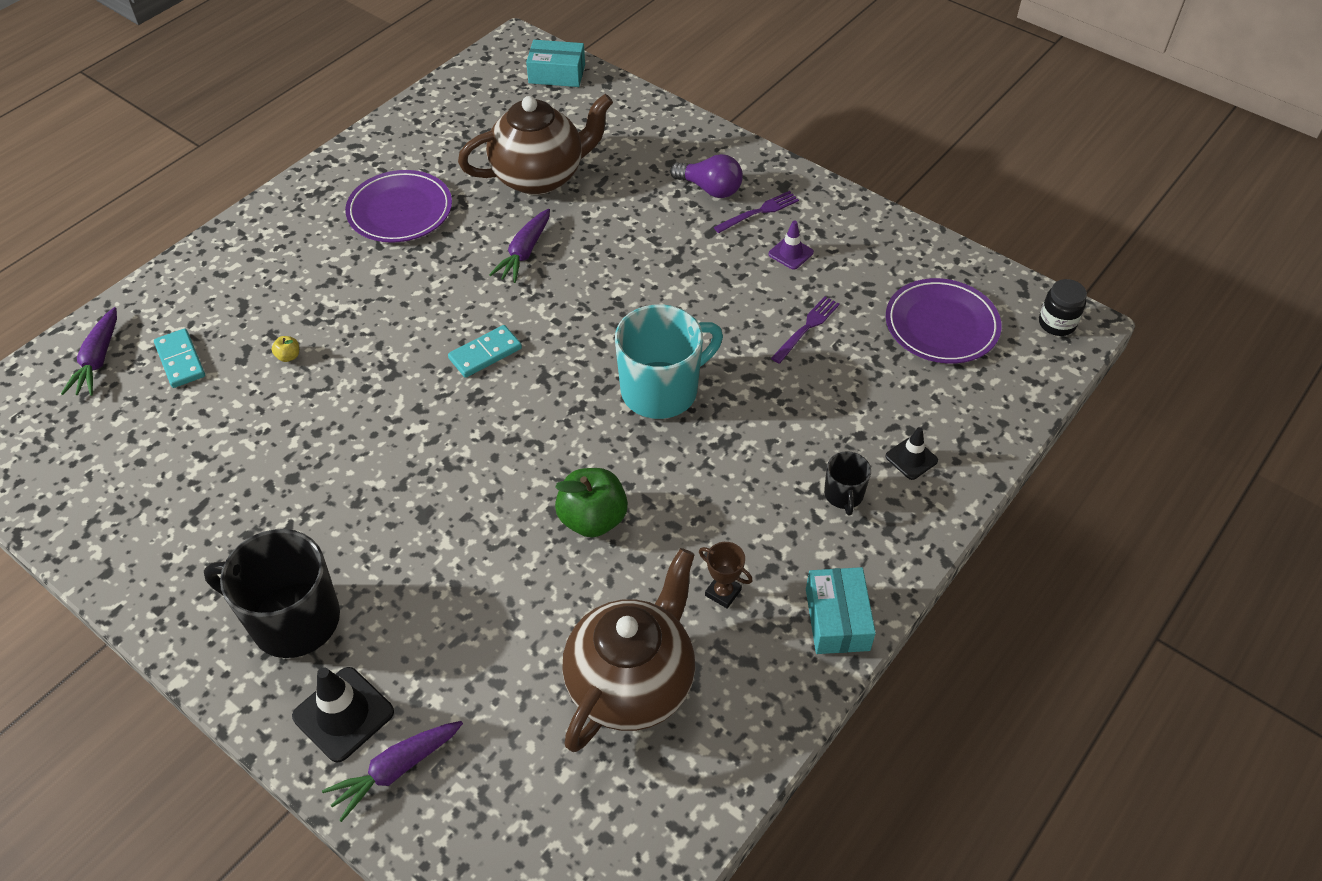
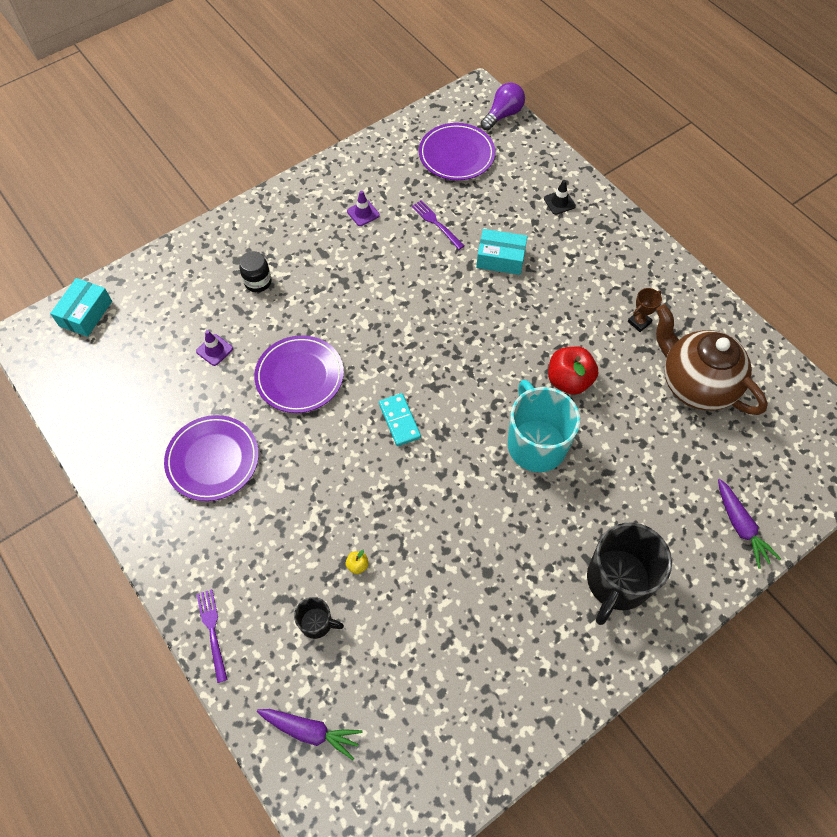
camera: 75 degrees left, 10 degrees up
(180, 360) = (334, 656): turquoise domino -> none
(343, 714) = (697, 554): black traffic cone -> none
(524, 253) = (299, 376): purple carrot -> purple plate
(540, 177) = (214, 350): brown teapot -> purple traffic cone
(592, 519) = (569, 380): green apple -> red apple
(662, 390) = (467, 317): turquoise mug -> turquoise mug (535, 444)
(710, 189) = (277, 243): purple light bulb -> purple light bulb (503, 115)
(759, 212) = (314, 220): purple fork -> purple fork (212, 631)
(837, 619) = (667, 271): turquoise box -> turquoise box (500, 258)
(844, 495) = (579, 243): black mug -> black mug (317, 623)
(1057, 323) = (473, 101): black jar -> black jar (258, 282)

